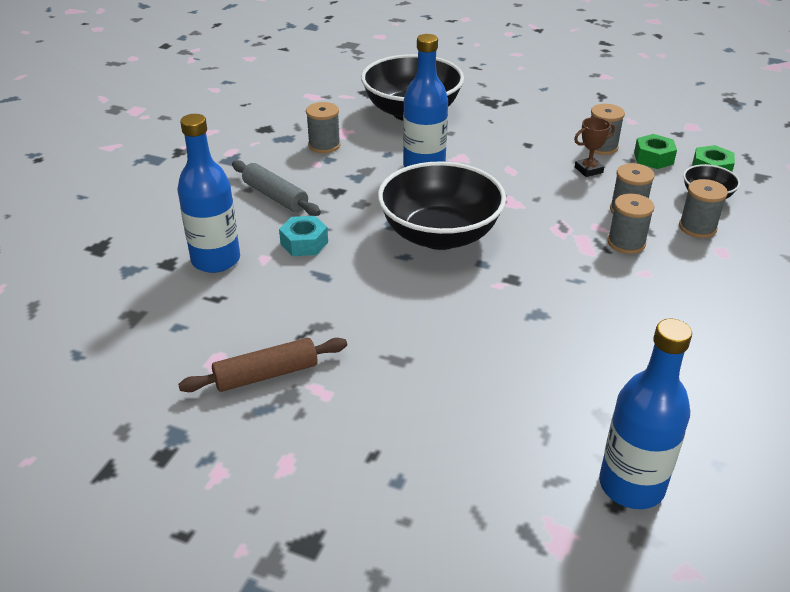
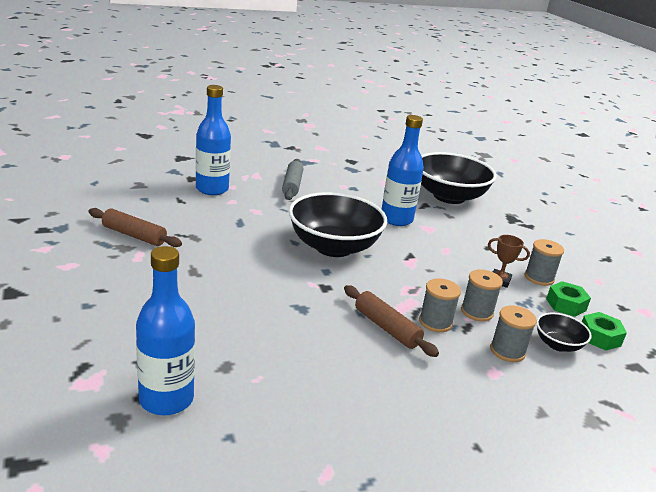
camera: 45 degrees right, 10 degrees down
(304, 243) = (262, 208): turquoise nut -> none
(324, 145) = (365, 182): grey spool -> none
(613, 276) = (387, 328): none -> brown rolling pin

